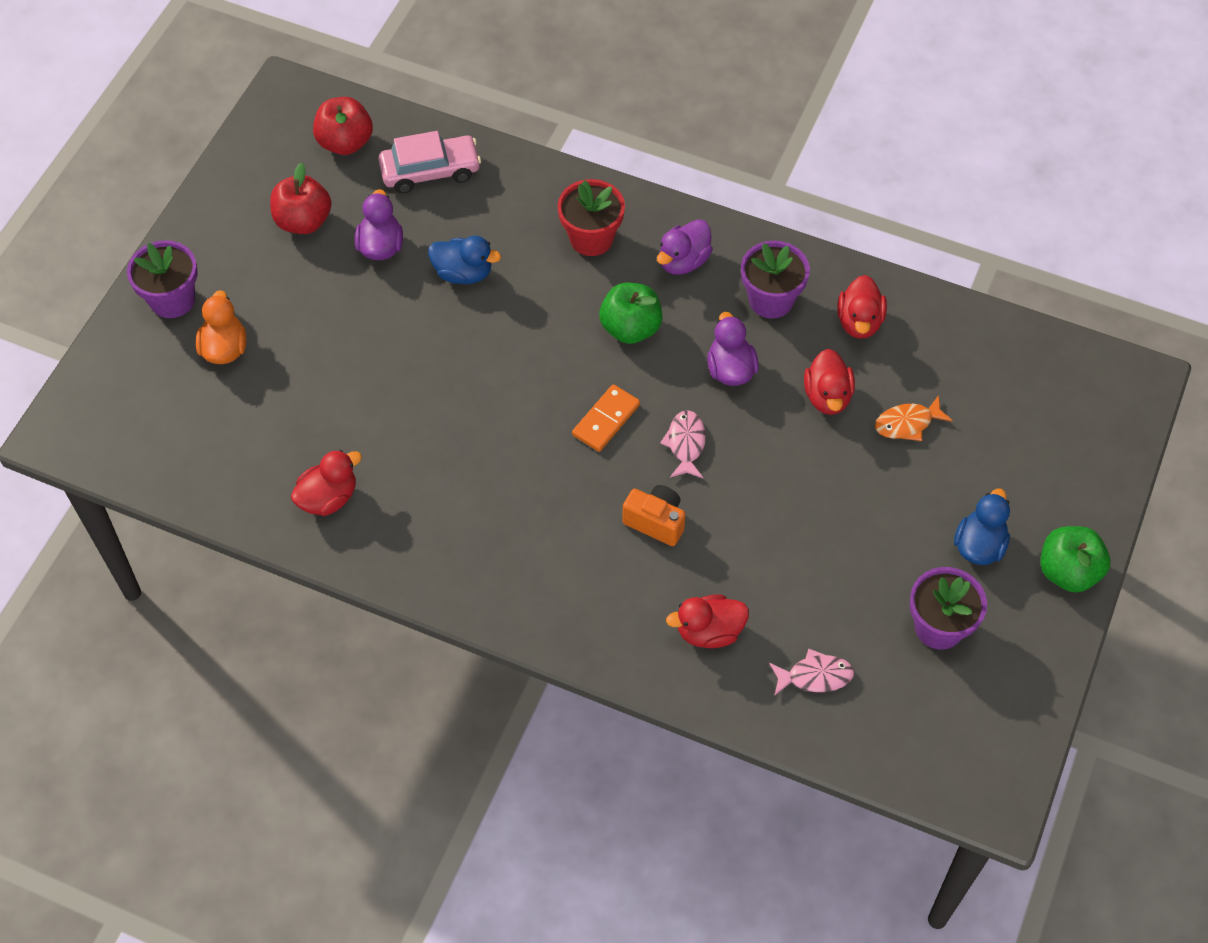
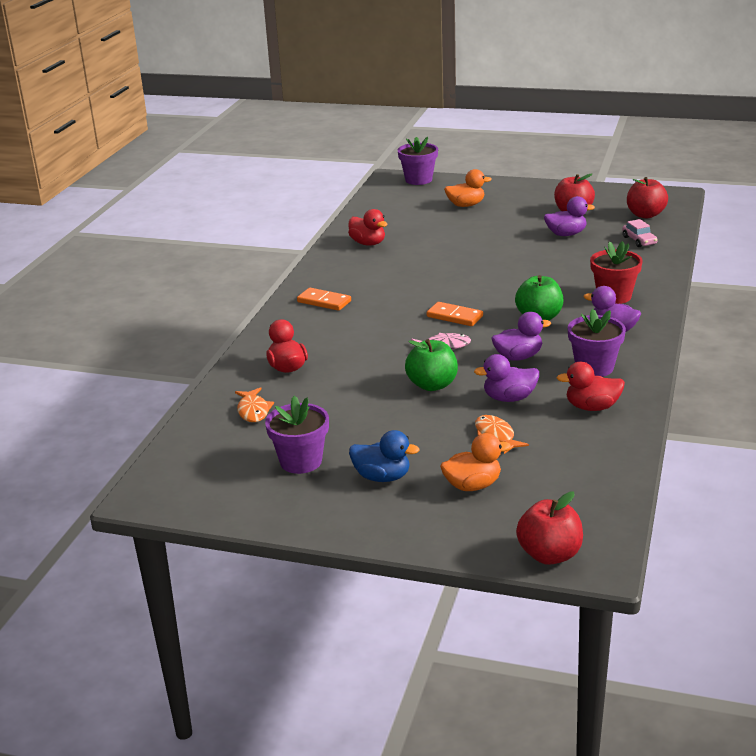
camera: 85 degrees right, 30 degrees down
(172, 299) = (495, 189): purple flower pot -> purple flower pot (418, 180)
(430, 171) = (639, 240): pink car -> pink car, size x0.61
(463, 273) = (558, 260): blue duck -> none
(519, 573) = (324, 301): none -> orange domino
(656, 522) = (374, 341): orange camera -> none
(815, 676) = (253, 411): pink fish -> orange fish
(827, 396) = (509, 398): red duck -> purple duck
(1003, 461) = (472, 485): none -> orange duck
(1068, 571) = (364, 525): green apple -> green apple (432, 385)
(1125, 416) = (549, 555): none -> red apple

